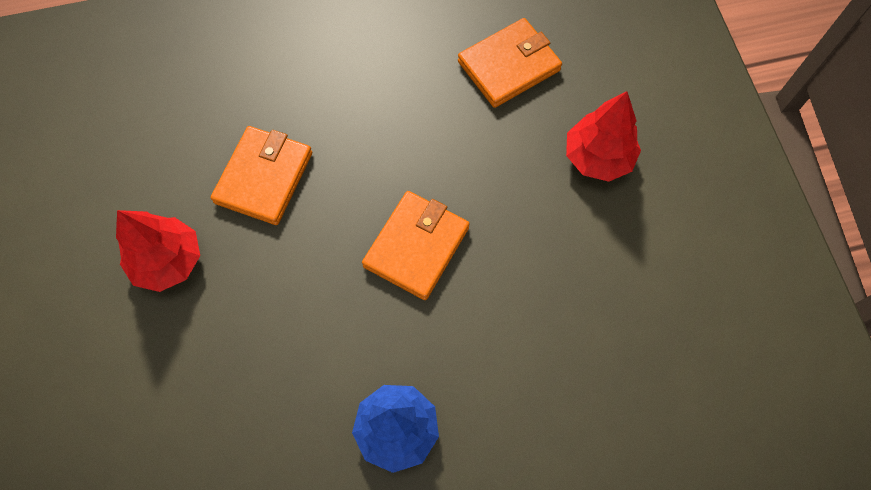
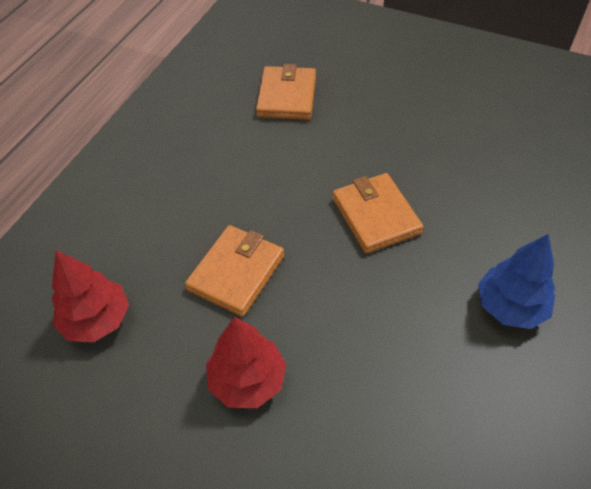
camera: 50 degrees left, 15 degrees down
(264, 178) = (236, 272): orange wallet -> orange wallet turned 60 degrees clockwise
(597, 157) = (392, 95): red tree -> red tree (96, 320)

